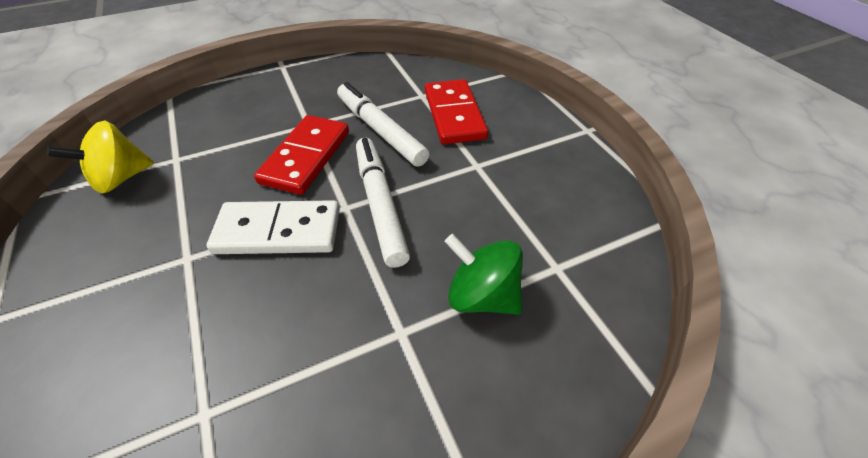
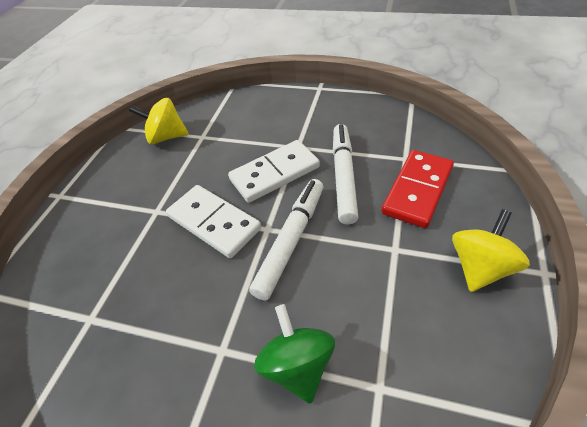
camera: 45 degrees right, 0 degrees up
(306, 157) = (275, 173): red domino -> white domino
(547, 147) = (480, 267): none -> yellow spinning top

